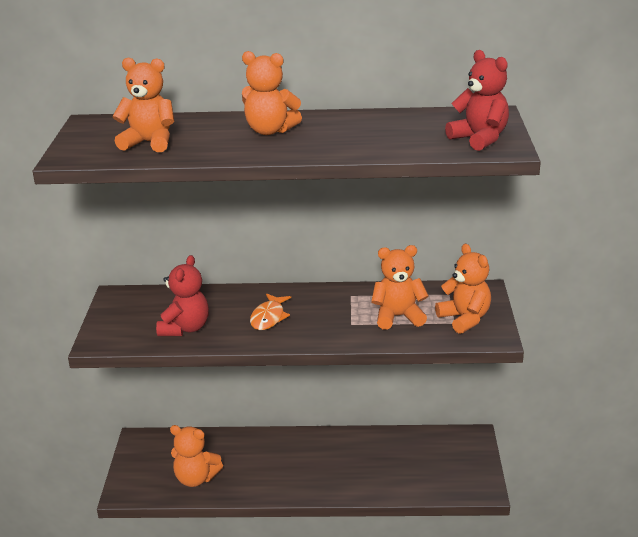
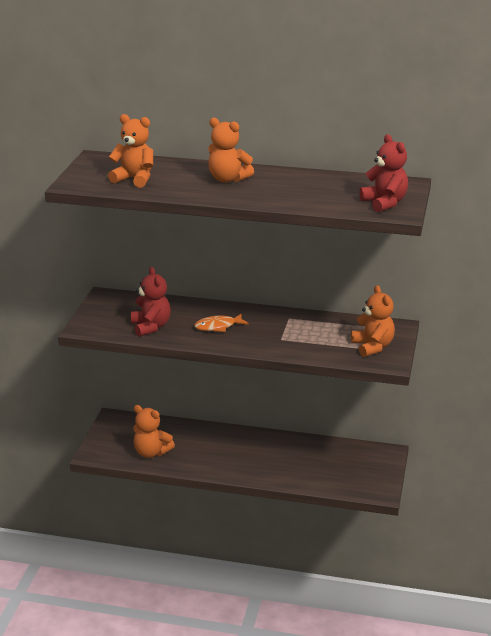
camera: 10 degrees right, 0 degrees up
(185, 328) = (151, 327): red teddy bear -> red teddy bear turned 45 degrees counterclockwise
(269, 317) = (218, 326): orange fish -> orange fish turned 45 degrees clockwise
(398, 317) = (320, 338): orange teddy bear -> none

